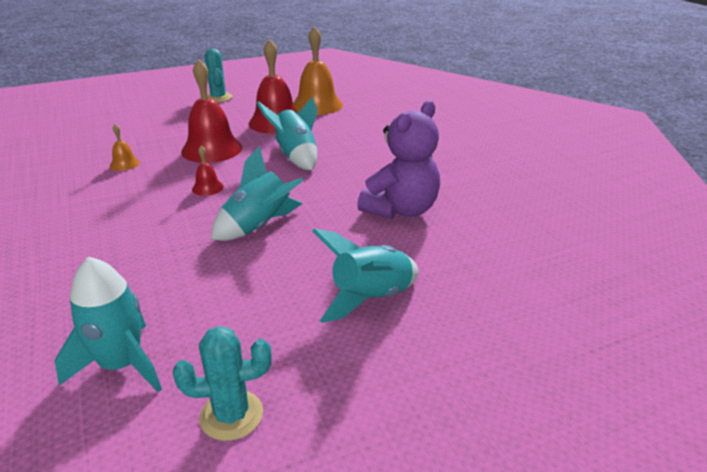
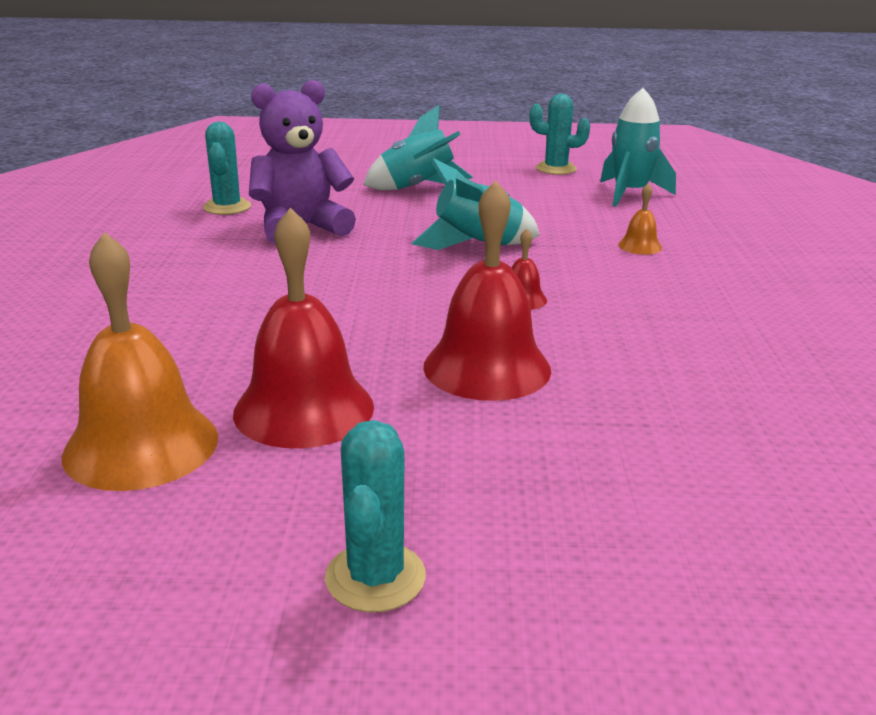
camera: 155 degrees left, 5 degrees down
(124, 164) = (664, 372): orange bell -> orange bell (639, 246)
(296, 157) = (348, 317): turquoise rocket -> none
(487, 218) = (227, 207): none -> turquoise cactus

